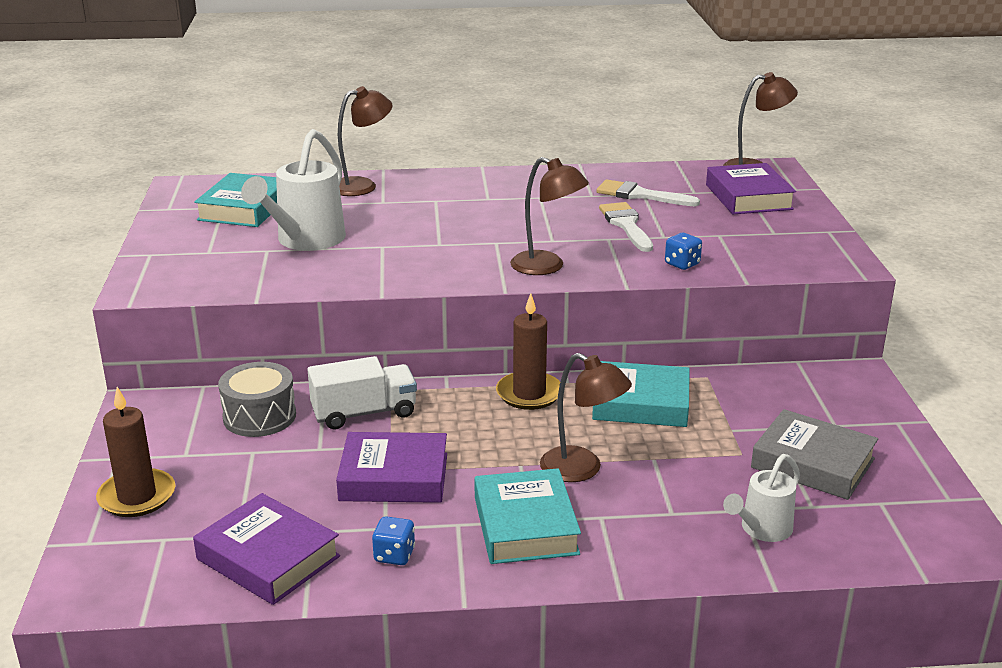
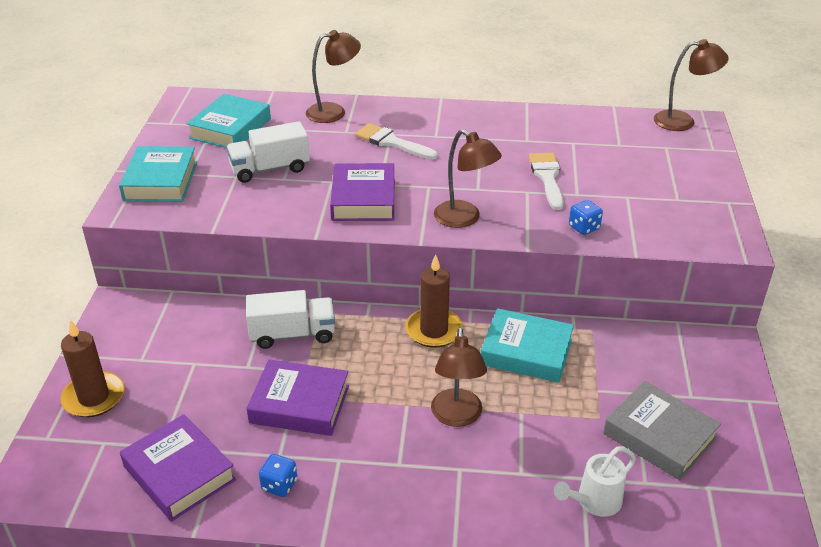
camera: 10 degrees right, 10 degrees up
(259, 416) = (208, 327): grey drum -> none
(305, 241) = (270, 169): white watering can -> white truck
(525, 525) = (394, 469): turquoise book -> turquoise book (160, 181)
(582, 469) = (457, 417): brown lamp -> brown lamp turned 45 degrees clockwise
(640, 195) = (569, 144): white brush -> white brush (391, 142)
(748, 197) = (666, 155): purple book -> purple book (363, 199)

